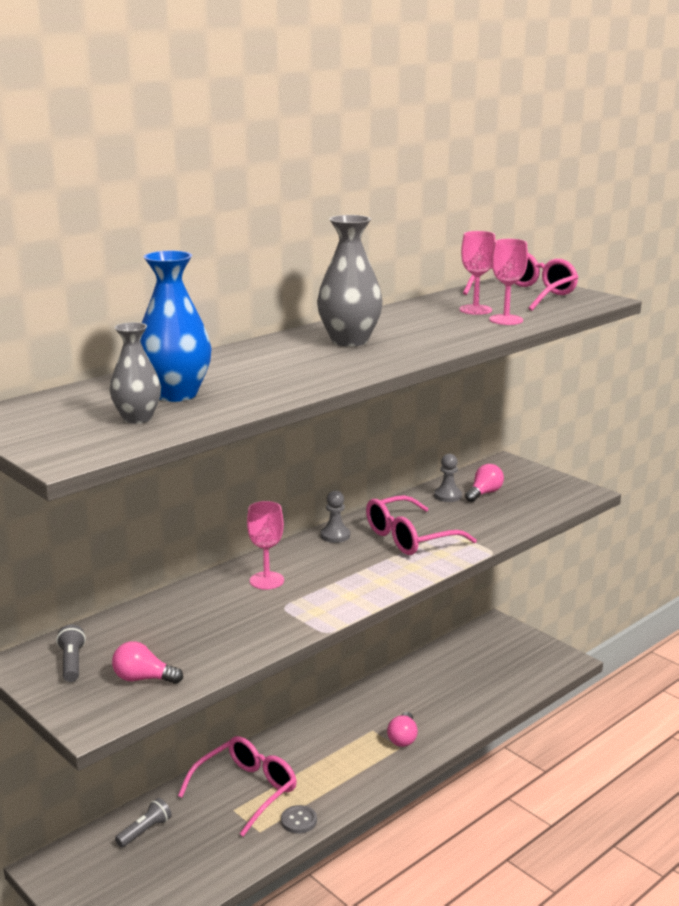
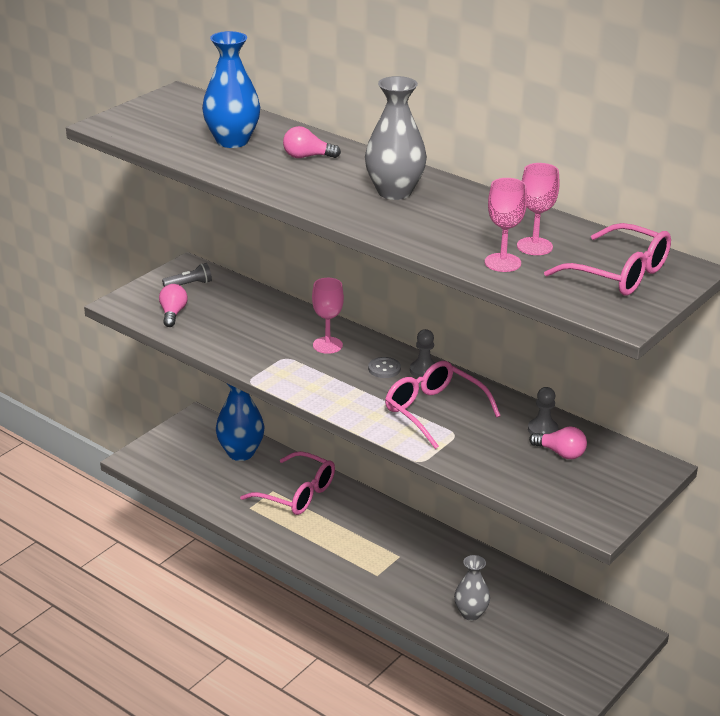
camera: 80 degrees right, 10 degrees up
(137, 418) = (179, 135): grey vase -> grey vase (471, 613)
(145, 831) = (241, 452): grey flashlight -> blue vase
(299, 821) = (265, 526): grey button -> grey button (384, 369)
(403, 738) = (392, 576): pink light bulb -> pink light bulb (307, 157)

